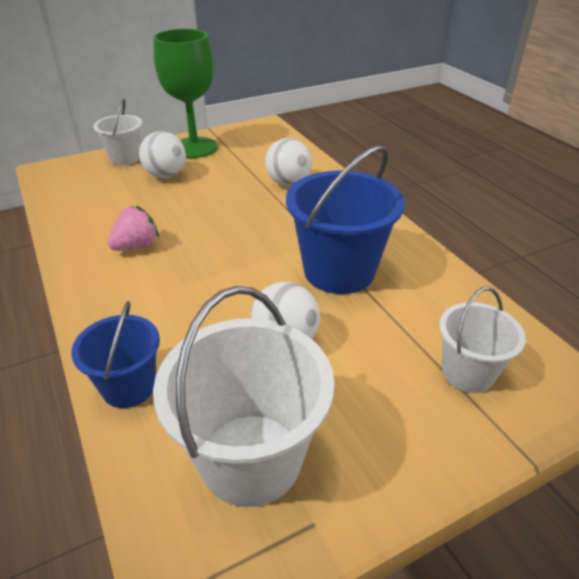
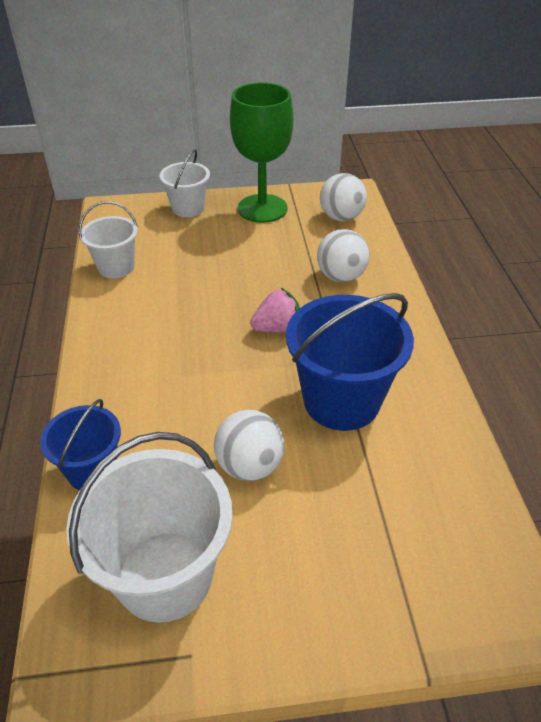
camera: 20 degrees right, 5 degrees up
(136, 246) = (157, 320): pink strawberry -> pink strawberry (277, 328)
(166, 175) = (219, 239): white ball -> white ball (341, 217)
(467, 372) = (415, 557): white bucket -> white bucket (116, 267)

